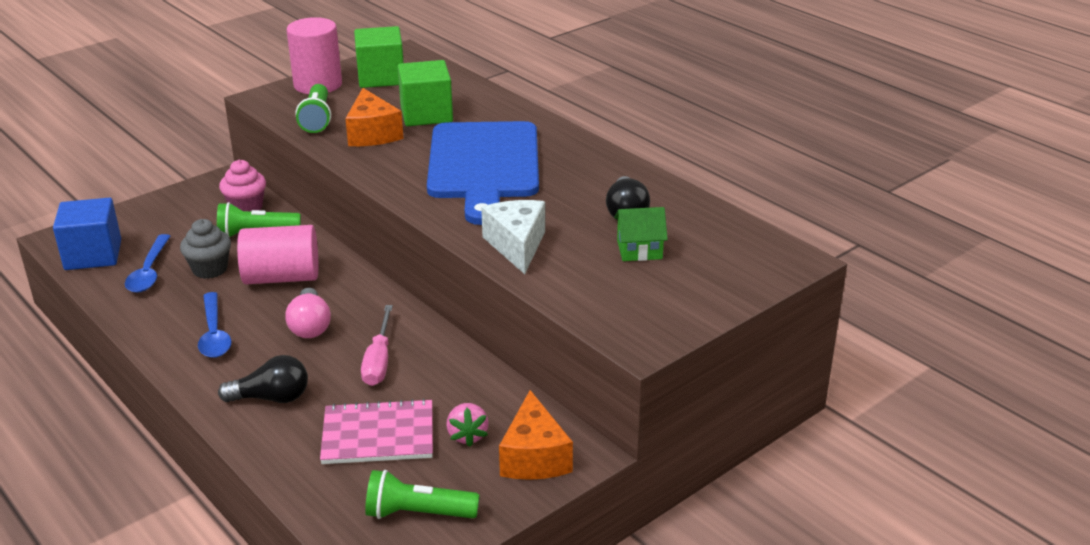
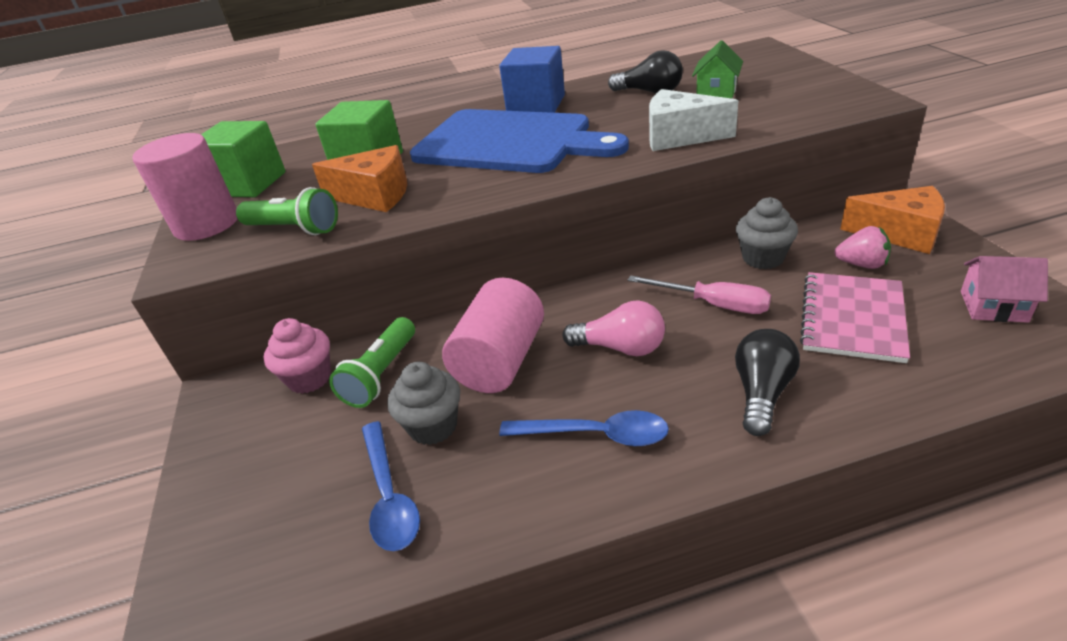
camera: 60 degrees left, 5 degrees up
(93, 255) = (281, 569): blue cube -> blue cube (536, 105)
(149, 272) = (389, 495): blue spoon -> blue spoon turned 45 degrees clockwise
(418, 513) = (993, 306): green flashlight -> pink house
(460, 378) = (763, 258): none -> grey cupcake

